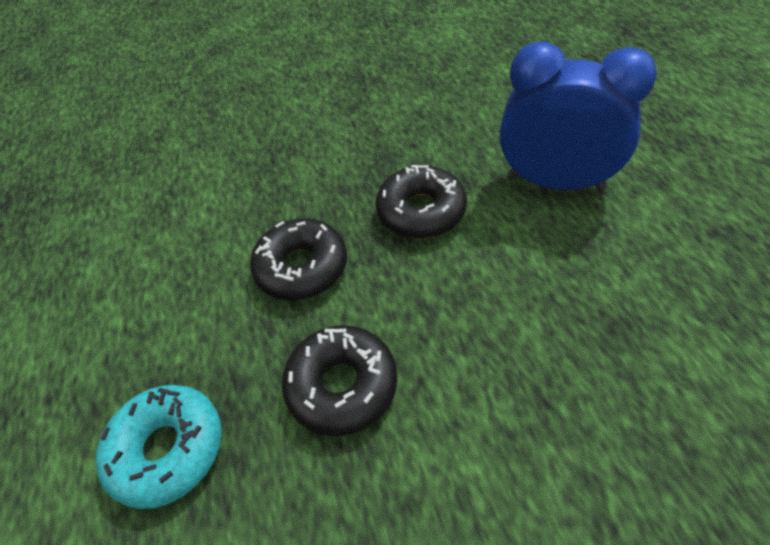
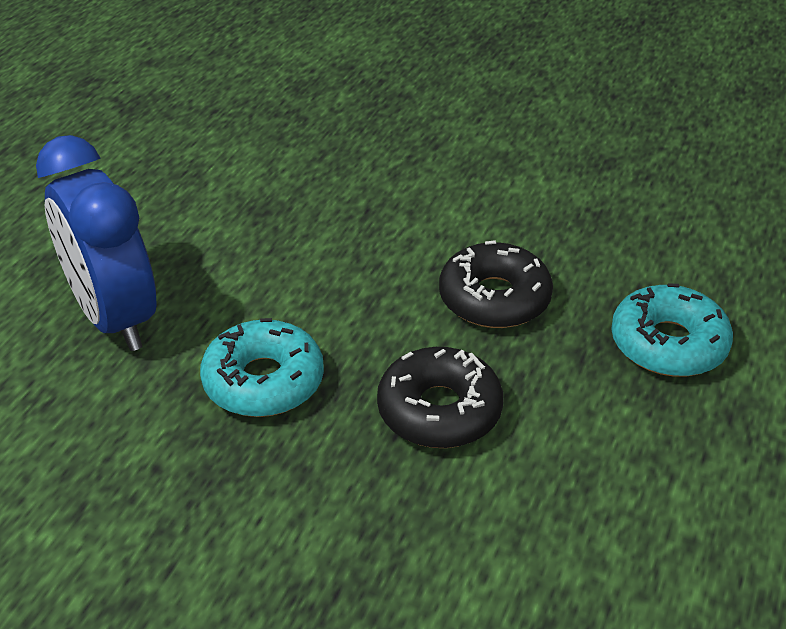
camera: 145 degrees left, 10 degrees down
(421, 211) = (263, 381): black donut -> turquoise donut

